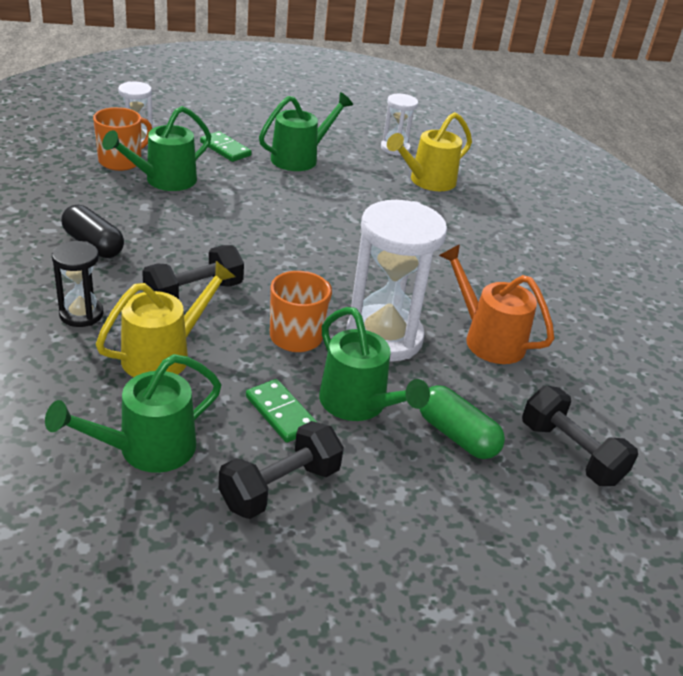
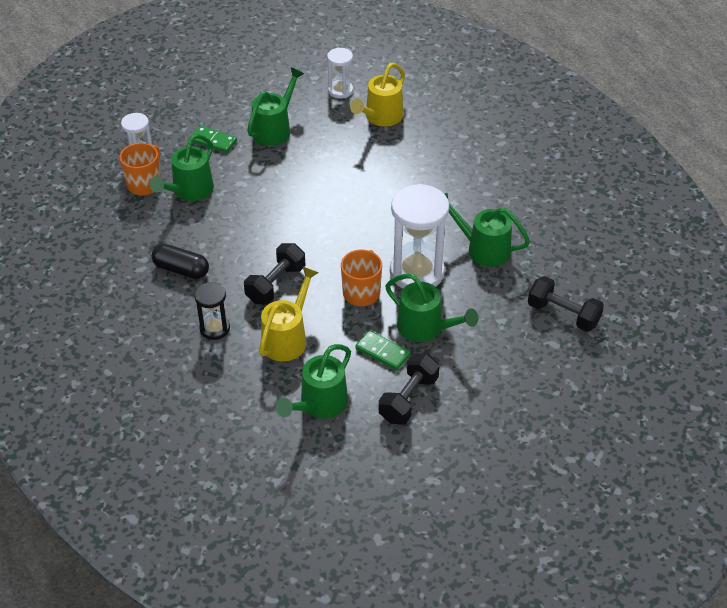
camera: 15 degrees left, 10 degrees up
(457, 435) = (493, 328): green capsule -> none
(487, 338) = (482, 248): orange watering can -> green watering can

